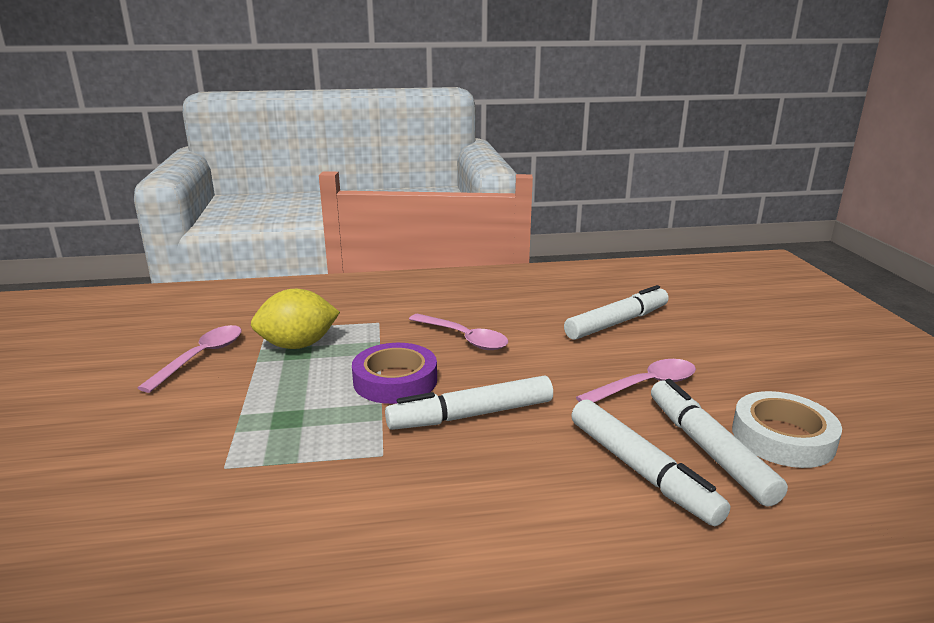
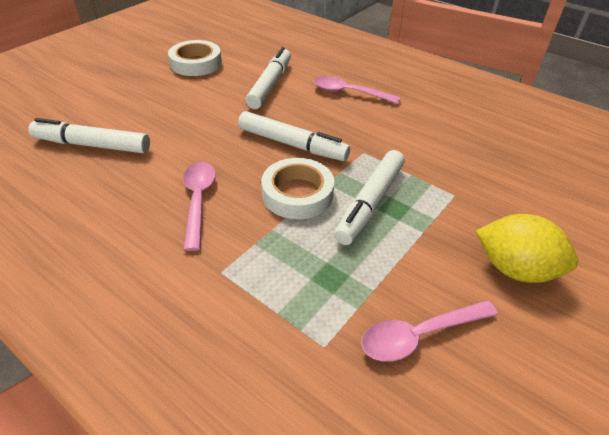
camera: 135 degrees left, 20 degrees up
(298, 345) = (321, 287): yellow lemon -> yellow lemon (515, 269)
(395, 380) = (297, 194): purple tape -> white tape
(645, 385) = (185, 106): pink spoon -> pink spoon (349, 93)
(708, 449) = (230, 75): white marker -> white marker (370, 203)

